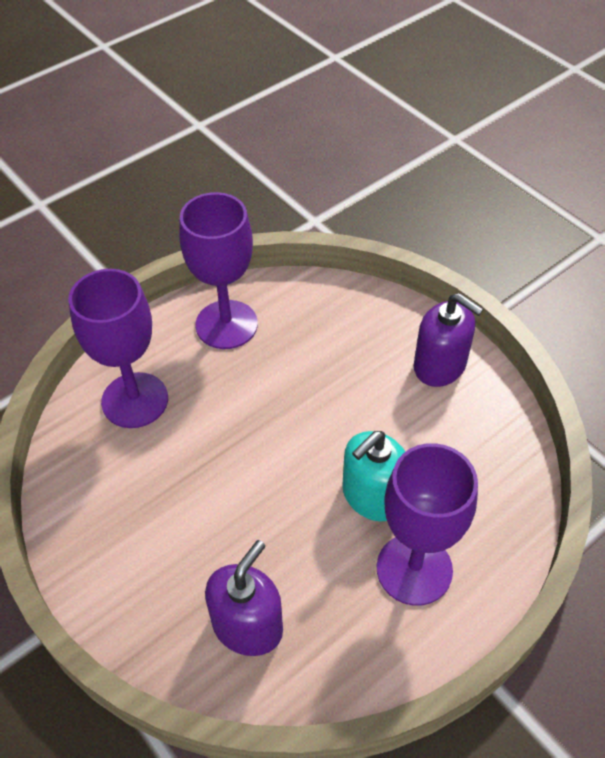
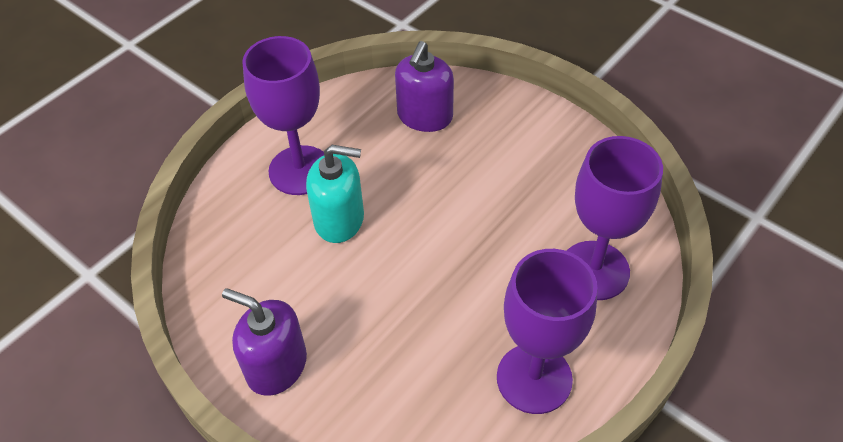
camera: 170 degrees right, 0 degrees up
(373, 496) = (339, 219): turquoise soap dispenser -> turquoise soap dispenser turned 60 degrees clockwise

